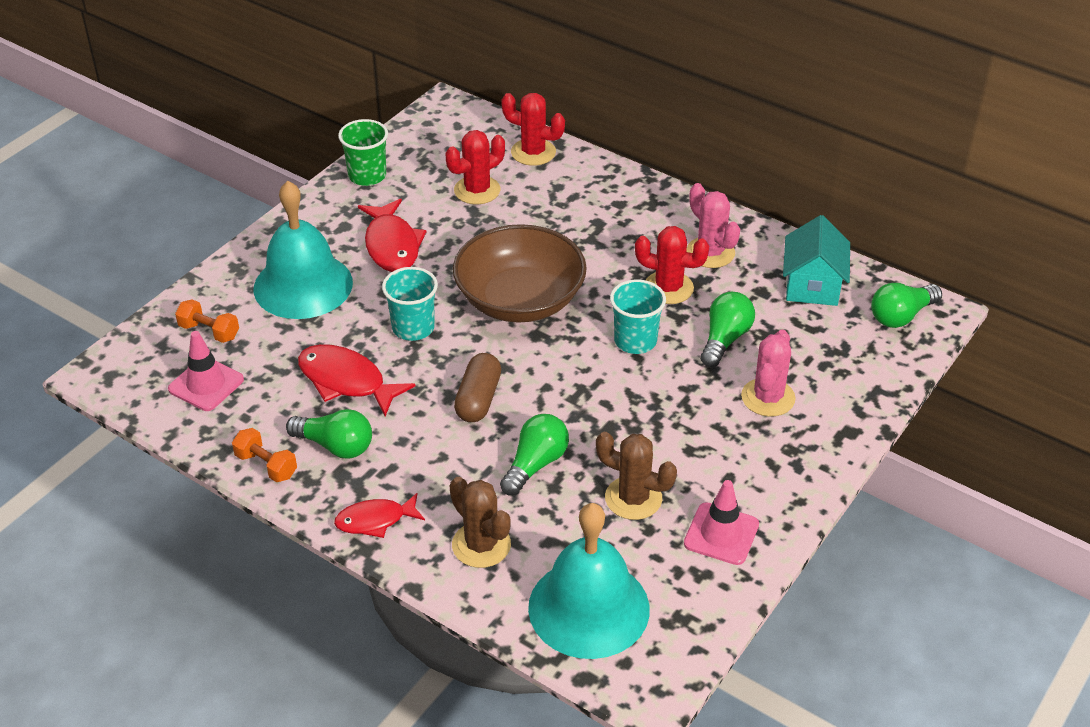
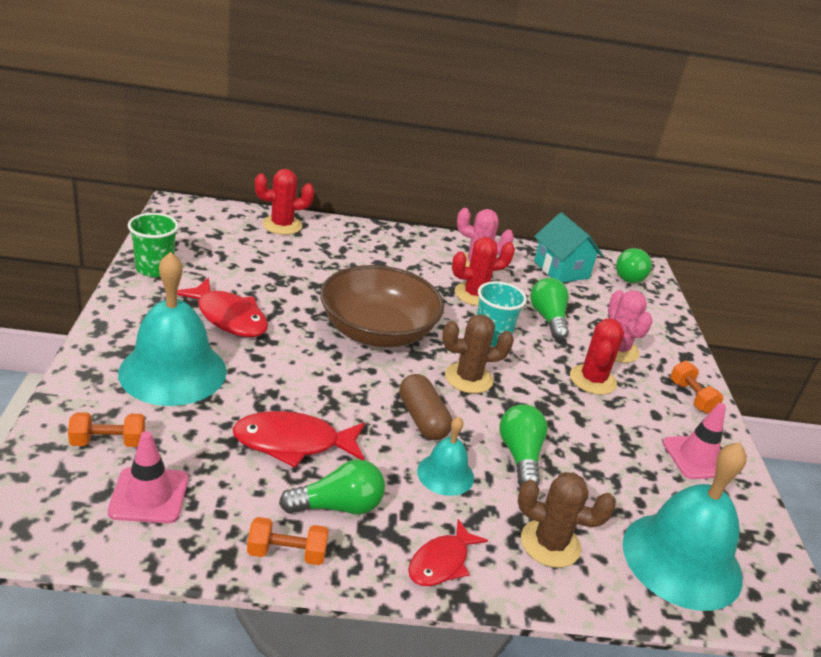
camera: 40 degrees left, 10 degrees down
(413, 328) = (311, 378): turquoise cup -> none
(449, 454) = (445, 474): none -> turquoise bell
(477, 190) = (263, 260): red cactus -> red cactus (592, 380)
(633, 498) = (615, 454): brown cactus -> brown cactus (468, 378)
(795, 476) = (691, 397): none -> orange dumbbell

